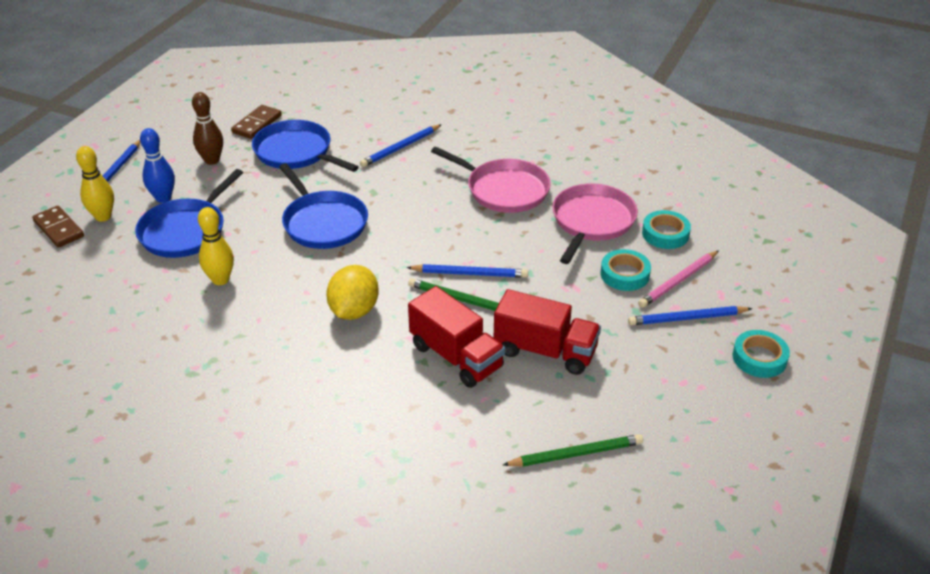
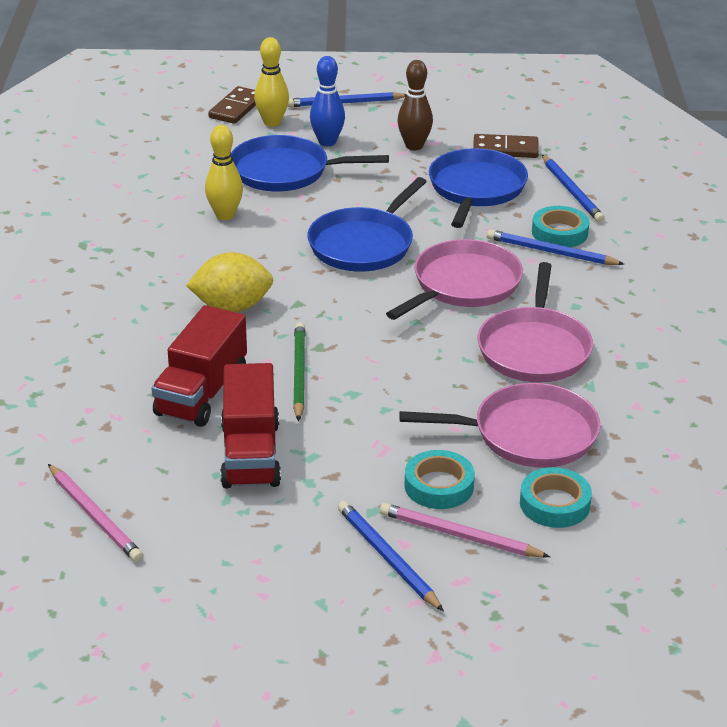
camera: 65 degrees right, 5 degrees down
(410, 195) = (463, 285): none -> pink pan
(470, 273) = (350, 366): blue pencil -> blue pencil (572, 191)
(575, 454) = (95, 516): green pencil -> pink pencil
(759, 358) = (350, 639): turquoise tape -> turquoise tape (559, 232)

